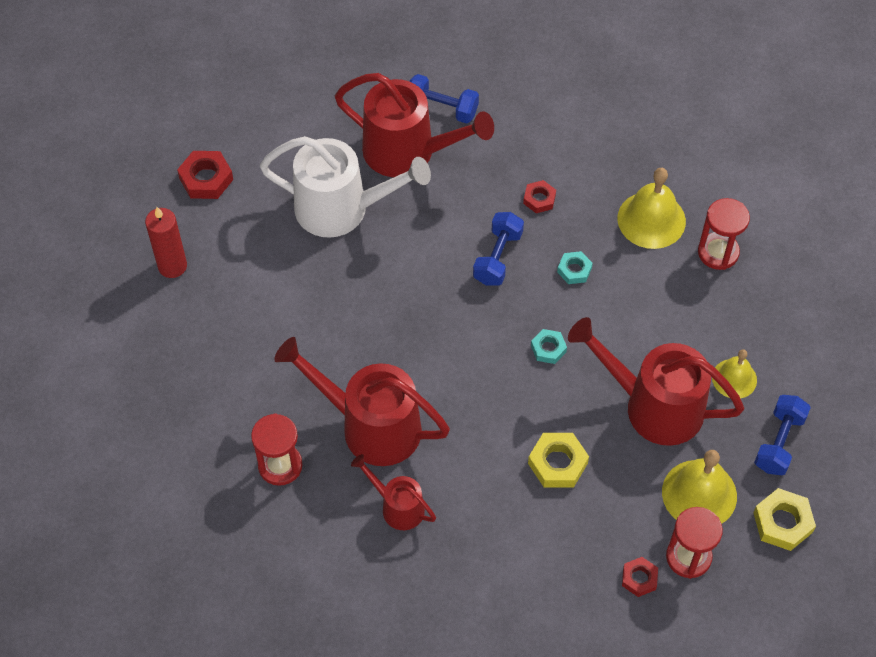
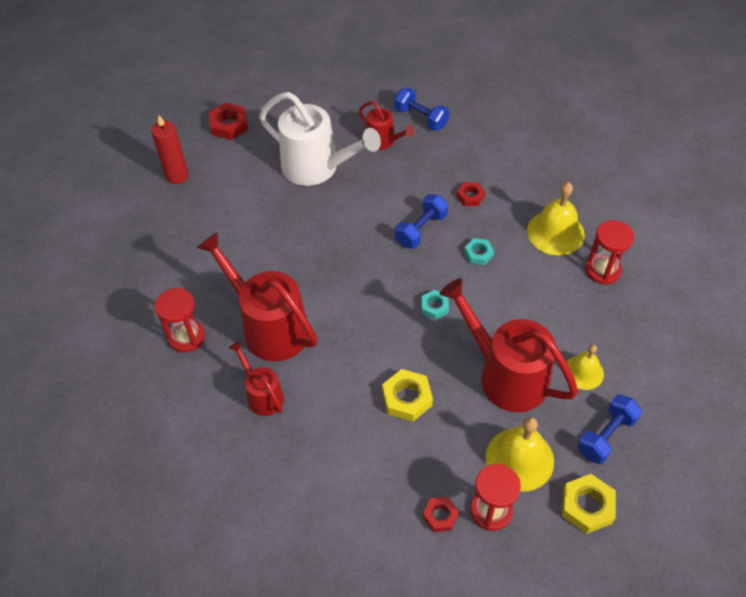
camera: 20 degrees right, 5 degrees down
(409, 152) = (384, 141): red watering can -> red watering can, size x0.53

